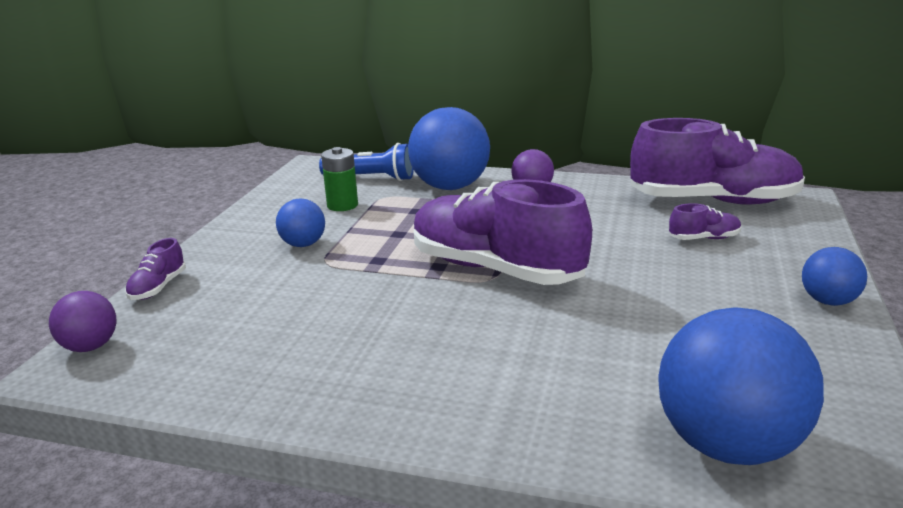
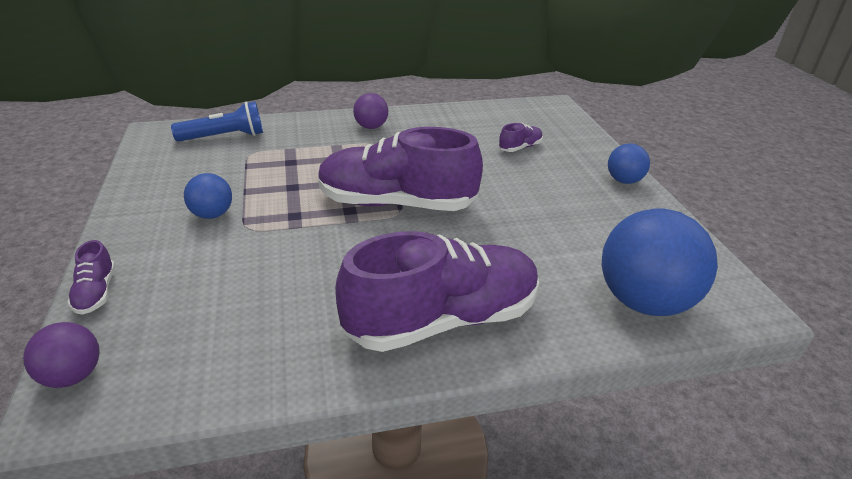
camera: 30 degrees left, 10 degrees up
(342, 205) = (218, 168): green battery -> none
(450, 187) = (302, 134): blue ball -> none
(713, 201) = (504, 116): purple shoe -> purple shoe (442, 320)

